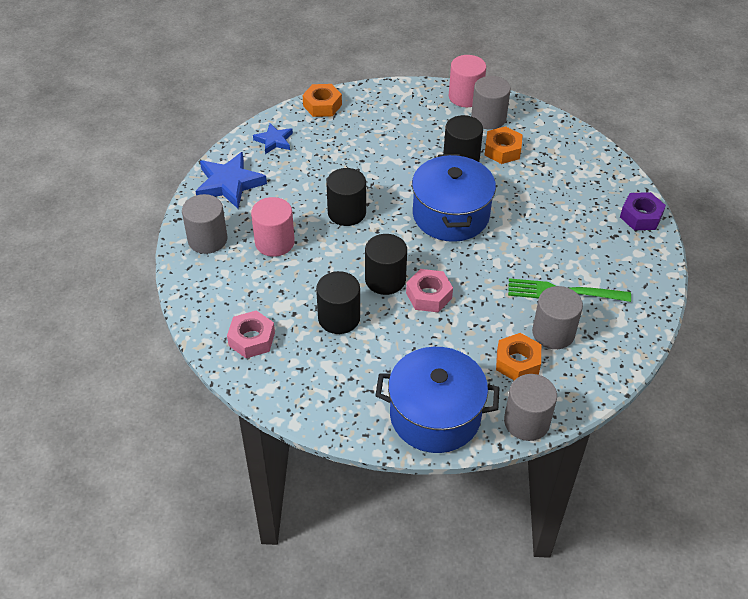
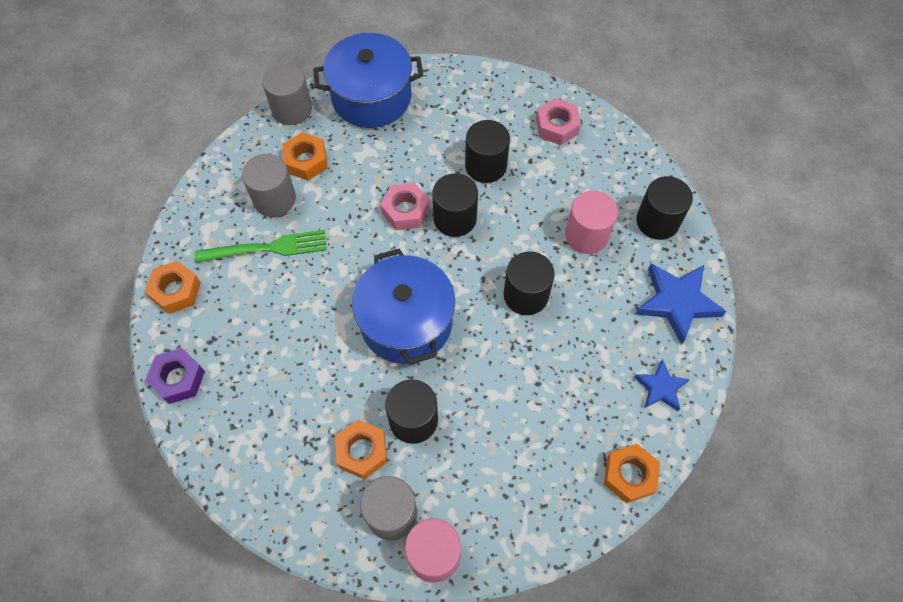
camera: 165 degrees right, 15 degrees up
(207, 239) = (657, 221): grey cylinder -> black cylinder
(647, 276) = (176, 291): none -> orange nut

